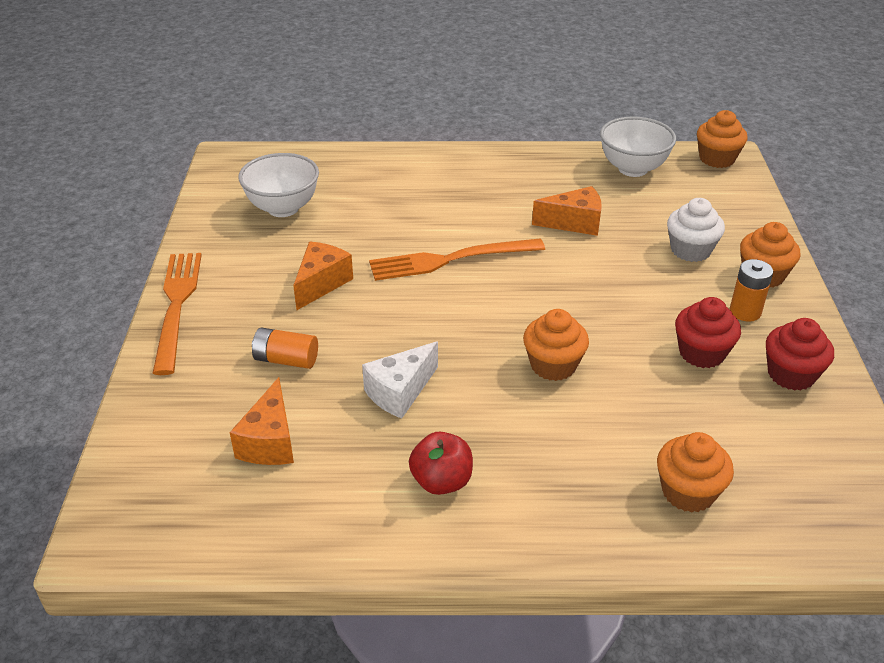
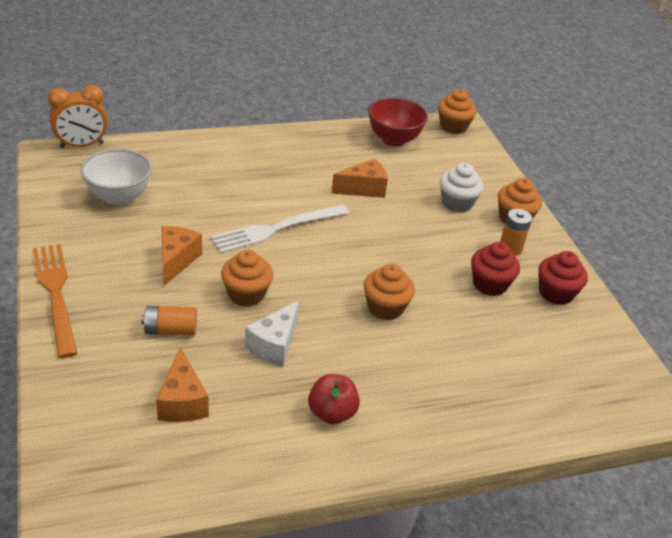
camera: 20 degrees left, 0 degrees up
(263, 150) = (82, 145): none -> orange clock
(450, 260) = (276, 229): orange fork -> white fork
(633, 169) = (393, 139): white bowl -> red bowl
(688, 492) = (513, 392): orange cupcake -> orange cupcake (246, 294)

